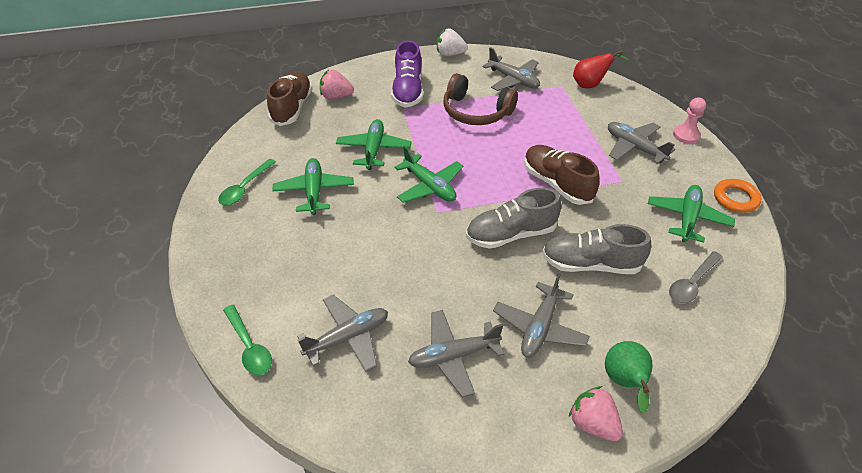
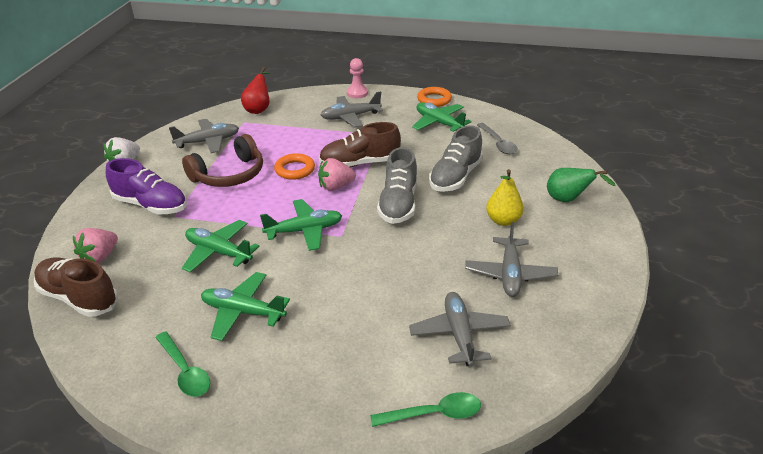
camera: 65 degrees left, 10 degrees down
(513, 146) = (295, 170): none -> orange ring
(539, 327) = (503, 221): grey plane -> yellow pear
(593, 423) = (597, 225): pink strawberry -> pink strawberry (336, 186)

